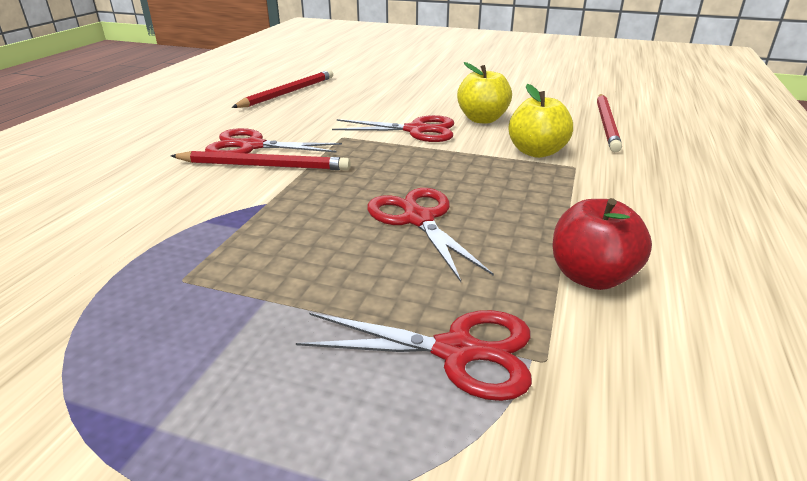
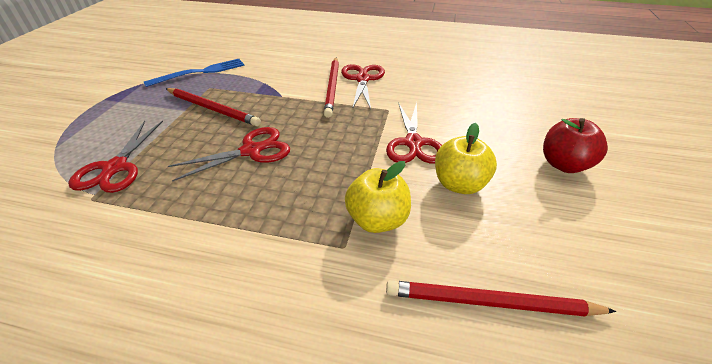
camera: 85 degrees right, 10 degrees up
(87, 303) = (200, 72): none -> blue fork
(288, 92) = (477, 76): red pencil -> red pencil (212, 109)
(591, 277) = (154, 230): red apple -> red apple (564, 164)

